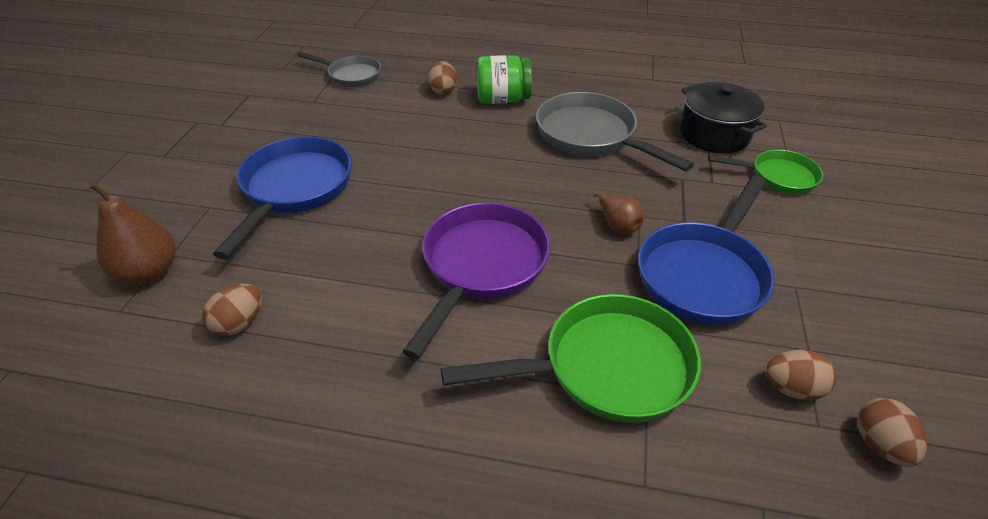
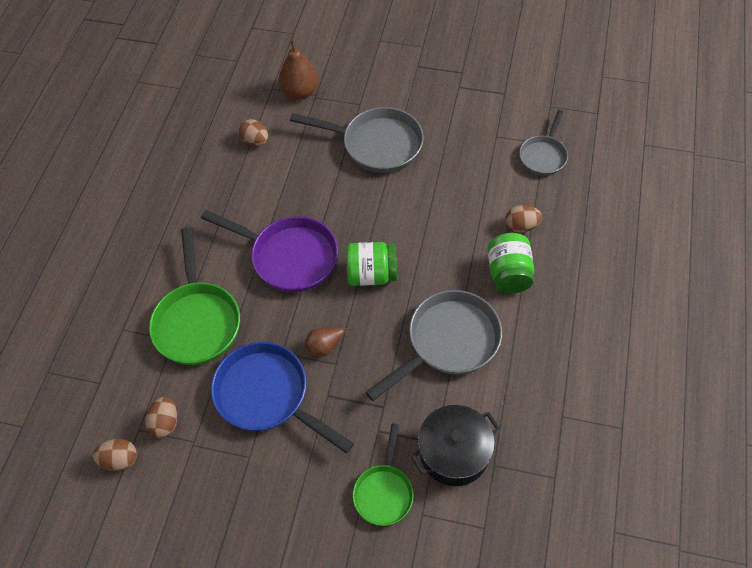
camera: 95 degrees right, 15 degrees up
(294, 189) = (377, 144): blue pan -> grey pan
(508, 189) = (372, 274): none -> green jar

